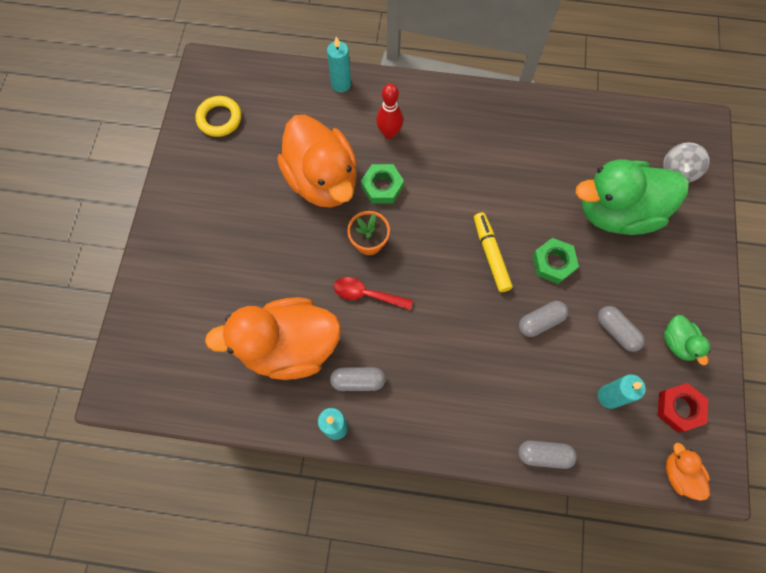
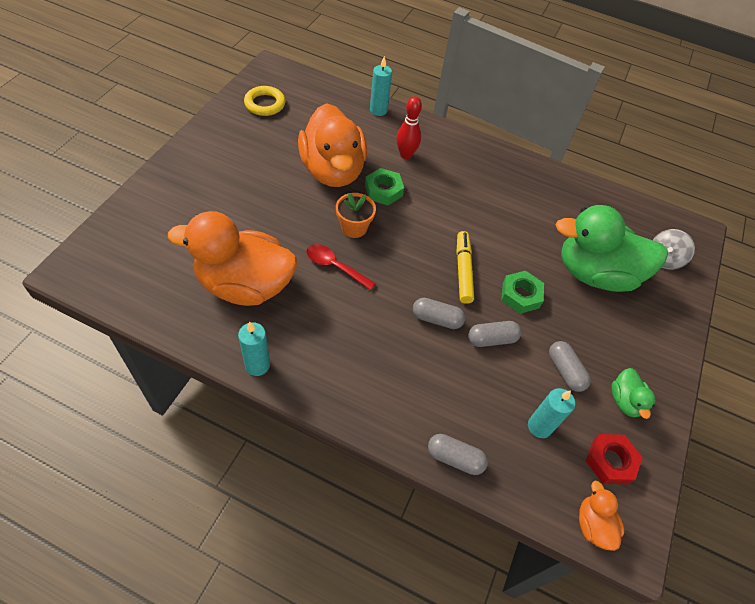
camera: 10 degrees right, 15 degrees down
(358, 381) = (296, 333): grey capsule -> grey capsule (436, 319)

